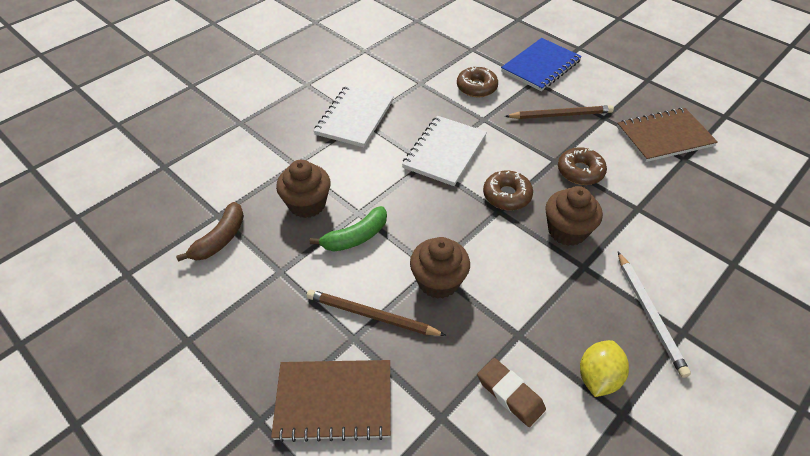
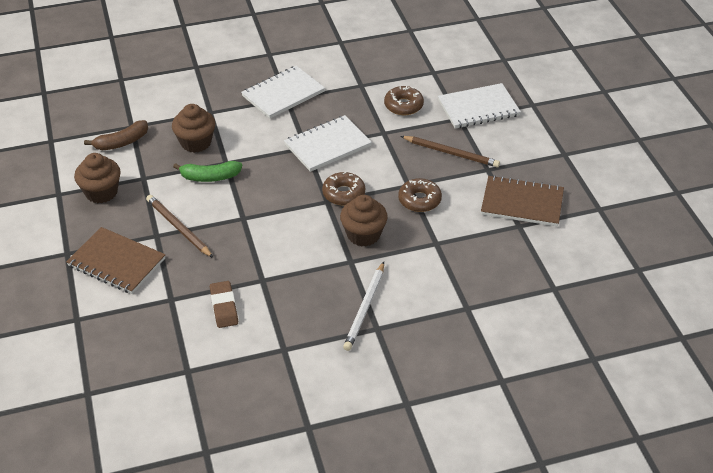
camera: 30 degrees right, 5 degrees down
(438, 281) = (240, 227): brown cupcake -> brown cupcake (101, 192)
(541, 66) = (478, 108): blue notebook -> white notebook
(598, 377) = (289, 324): yellow lemon -> none

